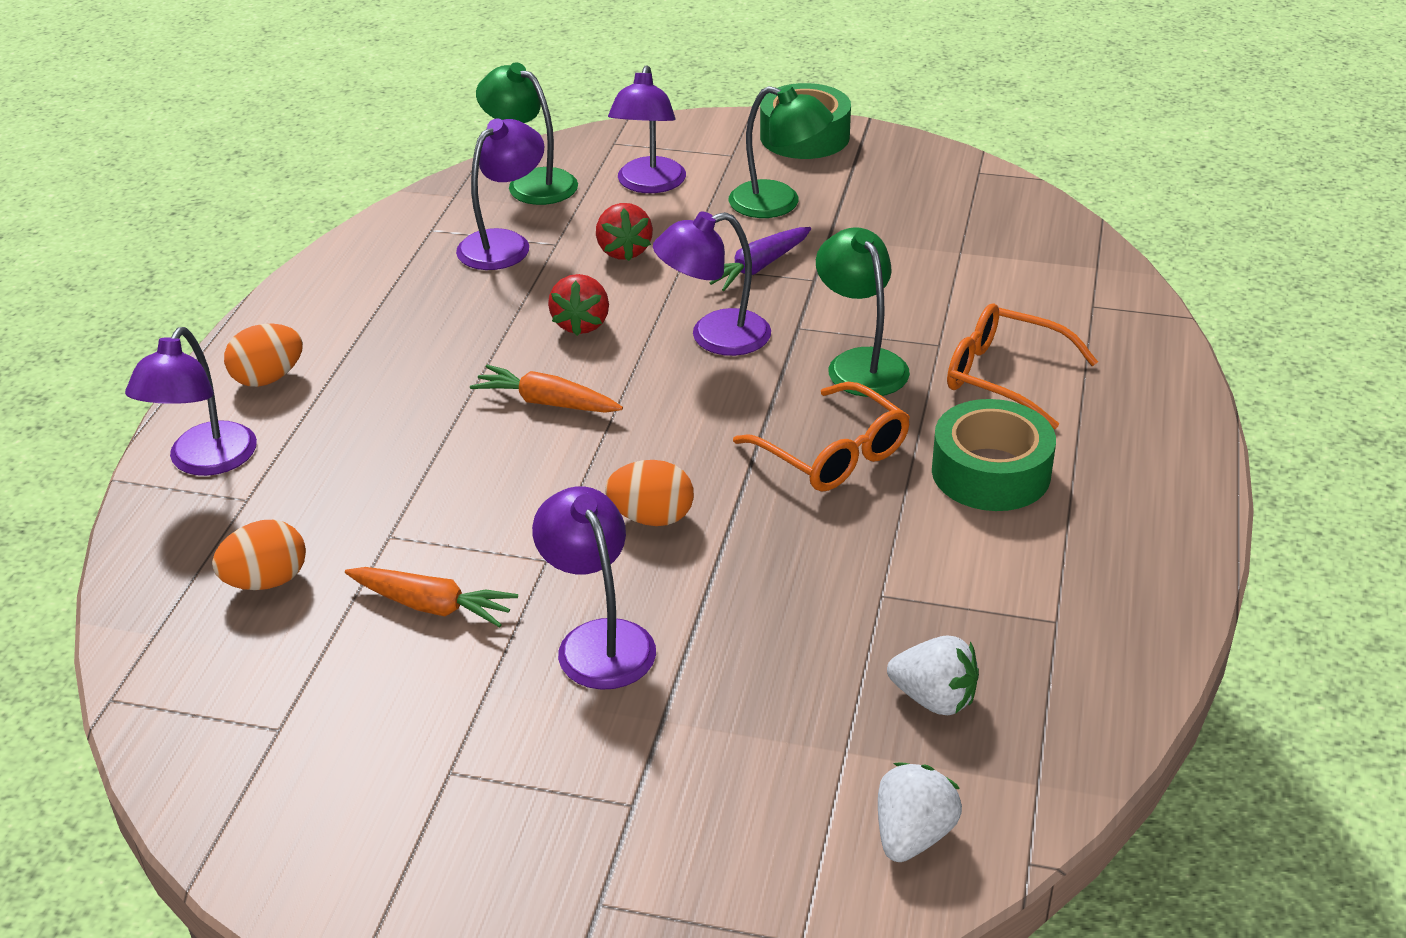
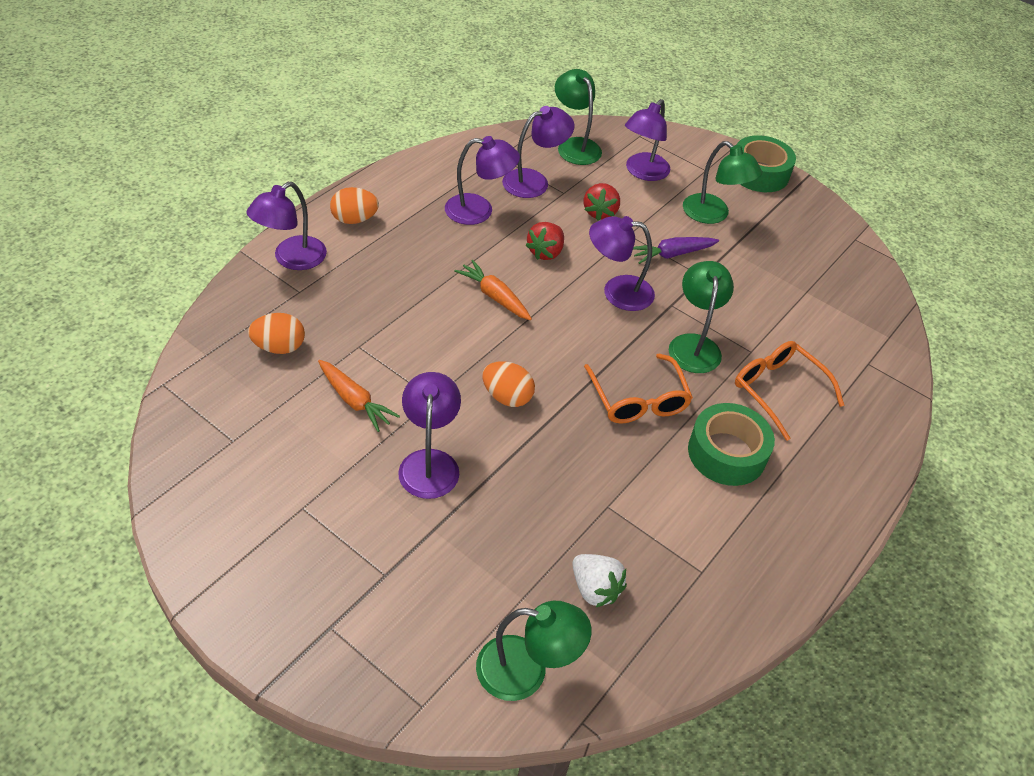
camera: 20 degrees right, 10 degrees up
(449, 305) = (479, 210): none -> purple lamp
(913, 835) = (526, 671): white strawberry -> green lamp

